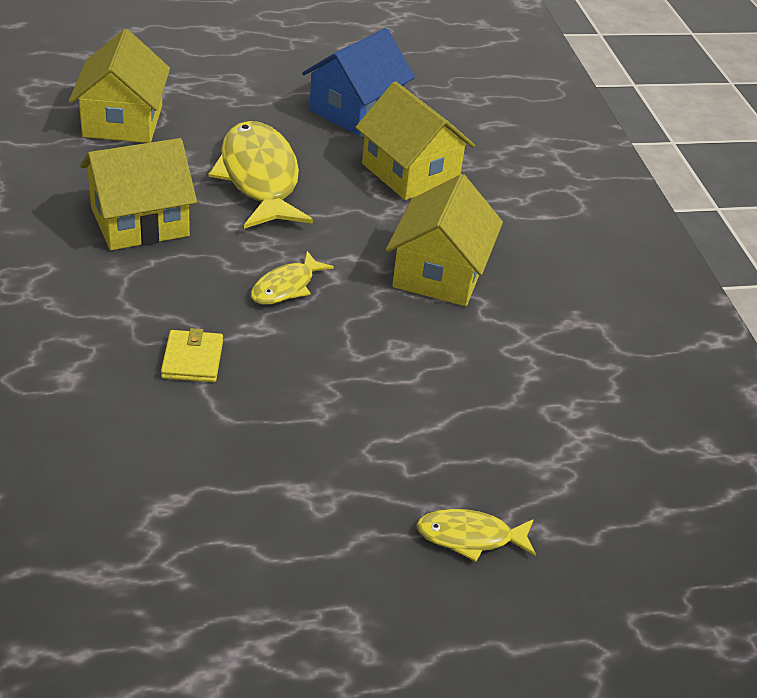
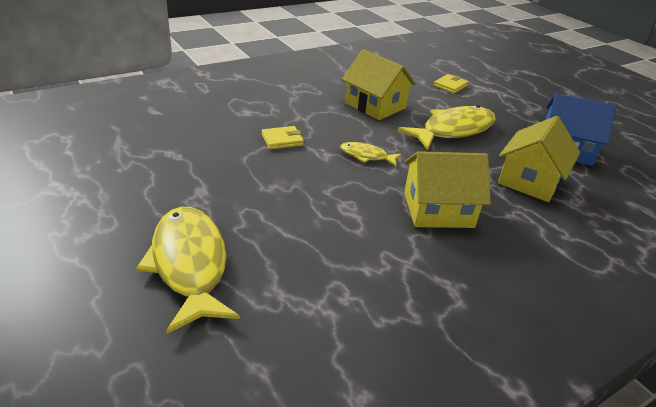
camera: 70 degrees right, 5 degrees down
(123, 121) = (450, 86): yellow house -> yellow wallet
(470, 537) = (189, 264): yellow fish -> yellow fish, size x2.00

